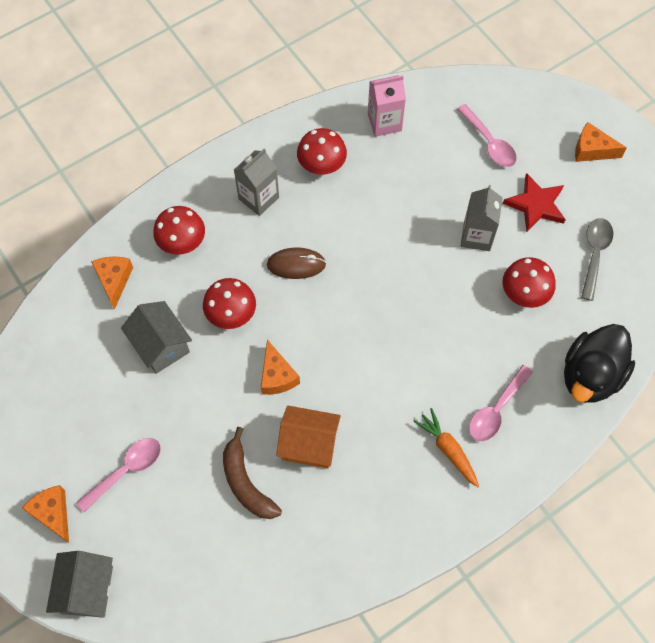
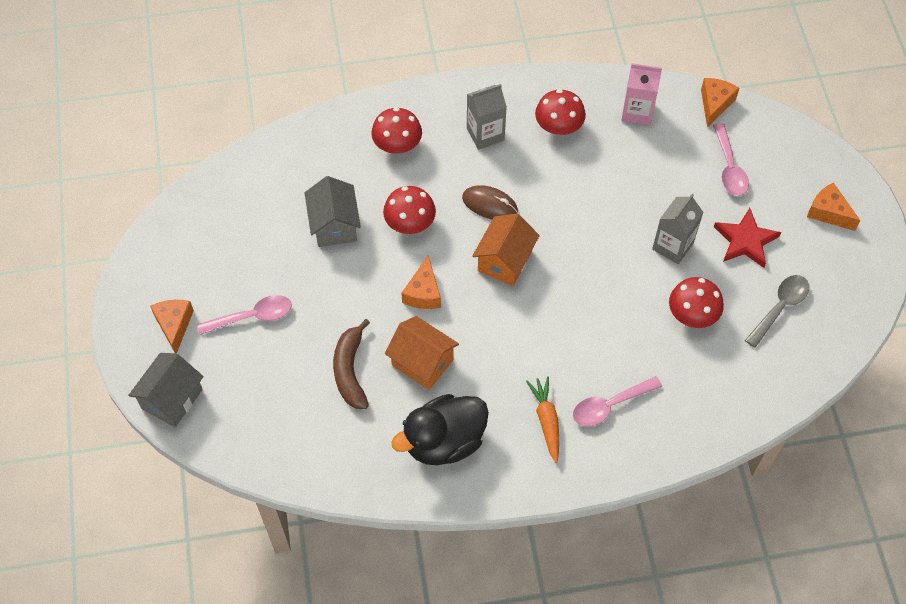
camera: 25 degrees right, 5 degrees down
(114, 280) = (321, 154): orange cheese -> orange cheese (715, 104)
(336, 313) = (505, 261): none -> orange house
(590, 375) = (717, 413): black duck -> black duck (444, 441)

